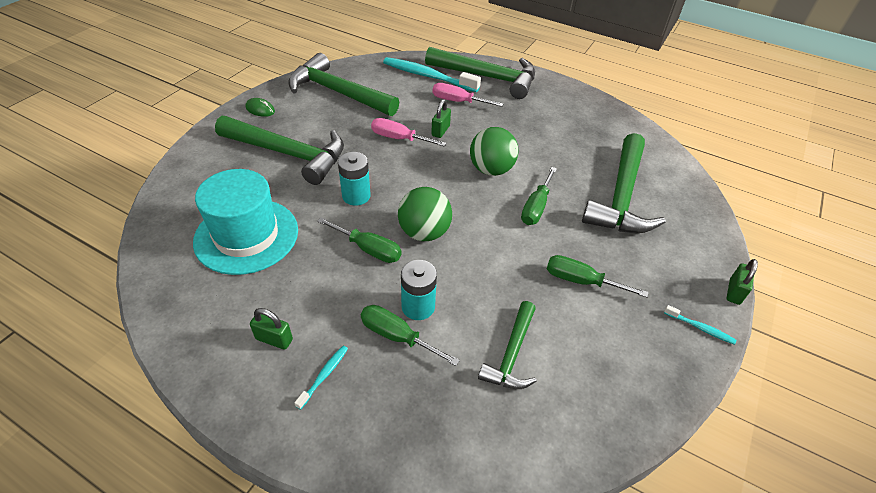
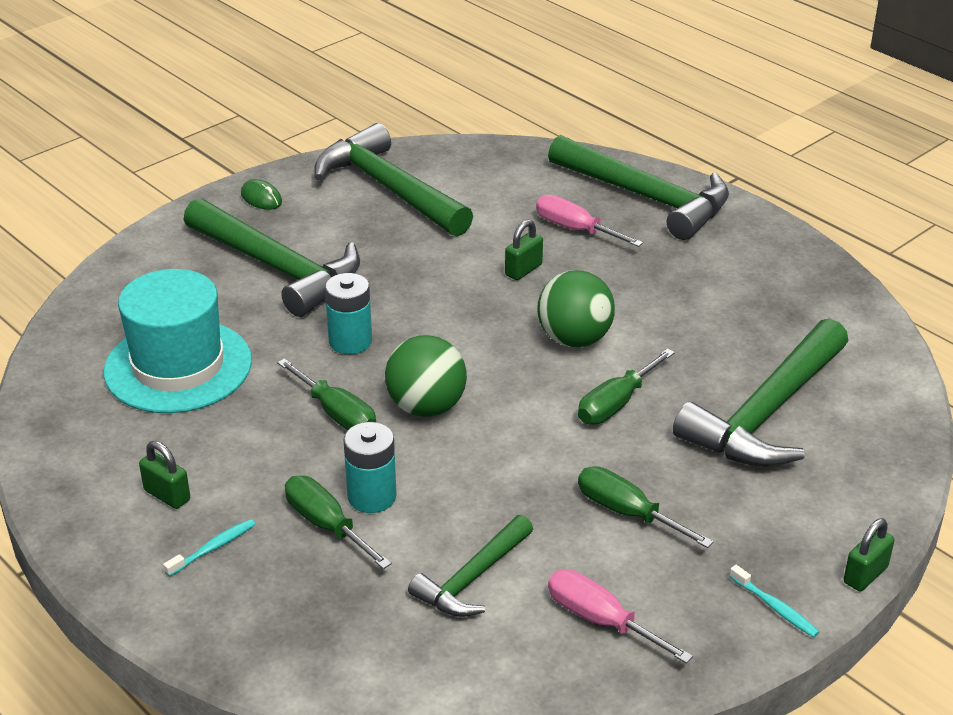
camera: 20 degrees right, 10 degrees down
(399, 138) = (452, 271): pink screwdriver -> pink screwdriver (601, 620)
(427, 76) = (546, 182): turquoise toothbrush -> none

